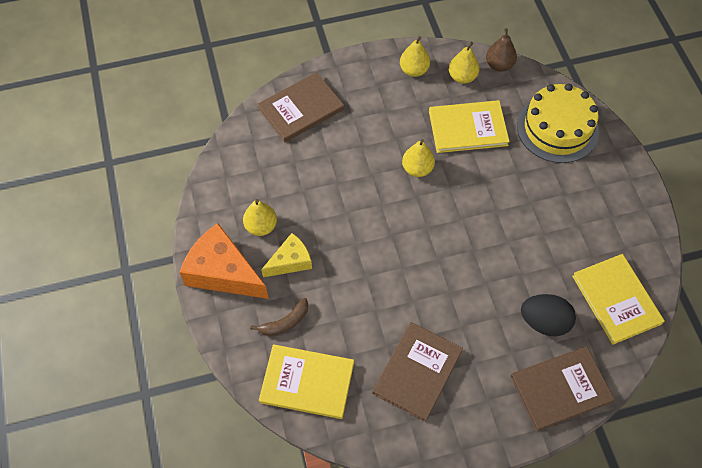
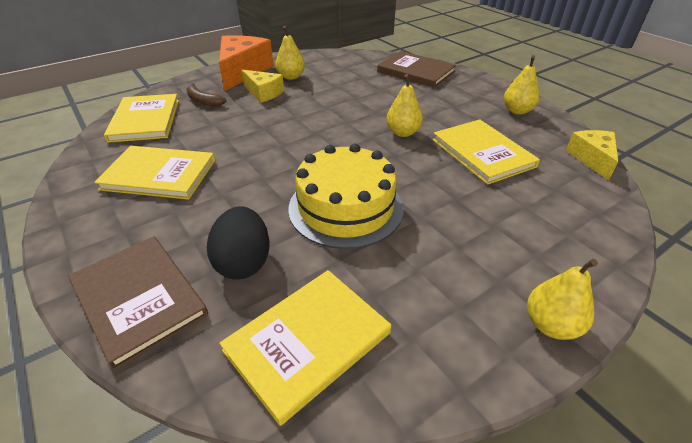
camera: 70 degrees right, 20 degrees down
(417, 372) = (159, 175): brown book -> yellow book
(462, 77) = (544, 138): yellow pear -> yellow pear (550, 325)
(499, 65) = (592, 158): brown pear -> yellow cheese
(557, 128) = (556, 221): yellow cake -> yellow cake (345, 207)

